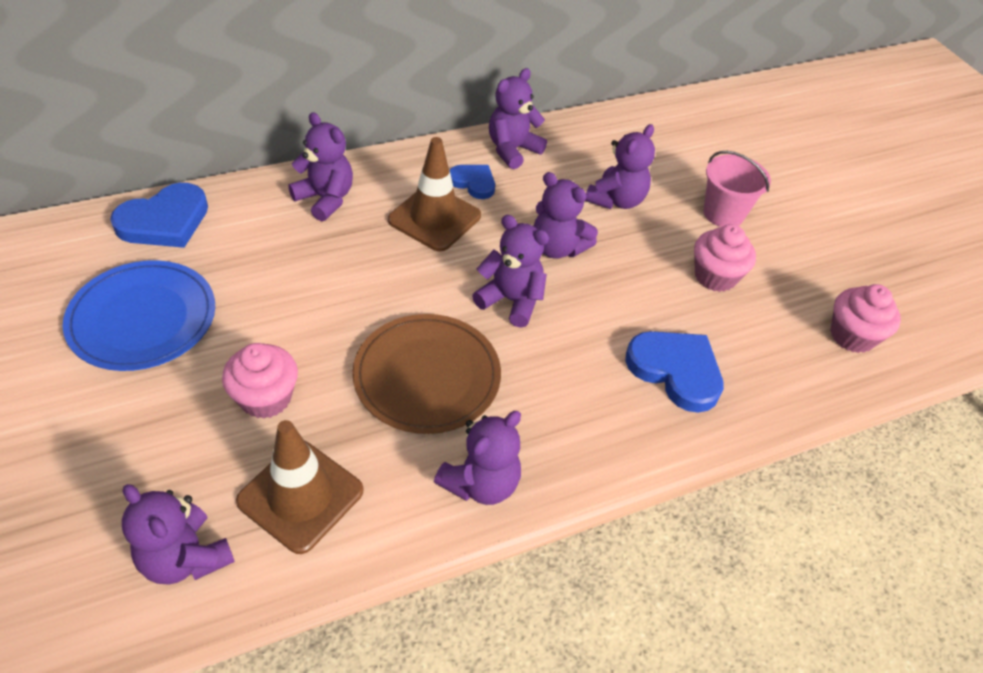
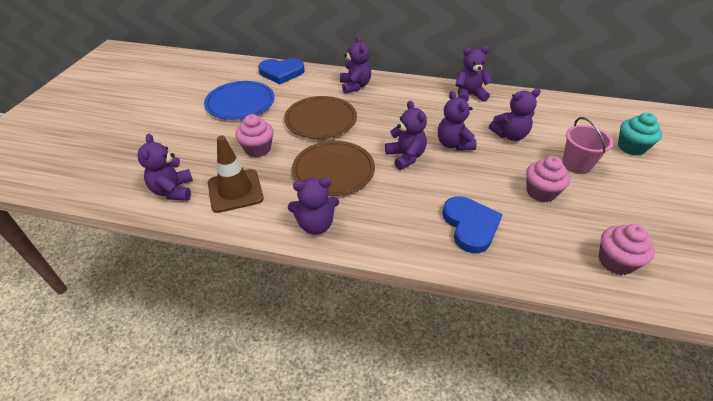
camera: 40 degrees right, 5 degrees down
(325, 291) = (321, 120): none -> brown plate
(434, 218) = (399, 110): brown traffic cone -> none
(473, 182) = (434, 102): blue heart -> none
(761, 159) = (631, 147): none -> turquoise cupcake

